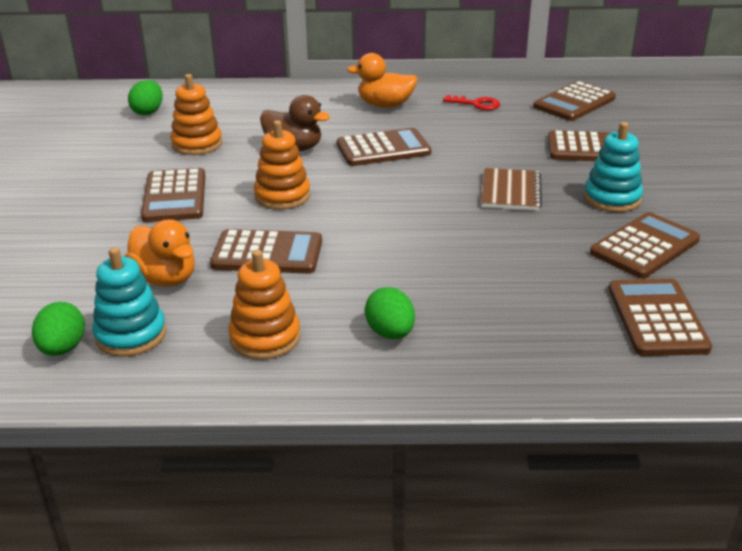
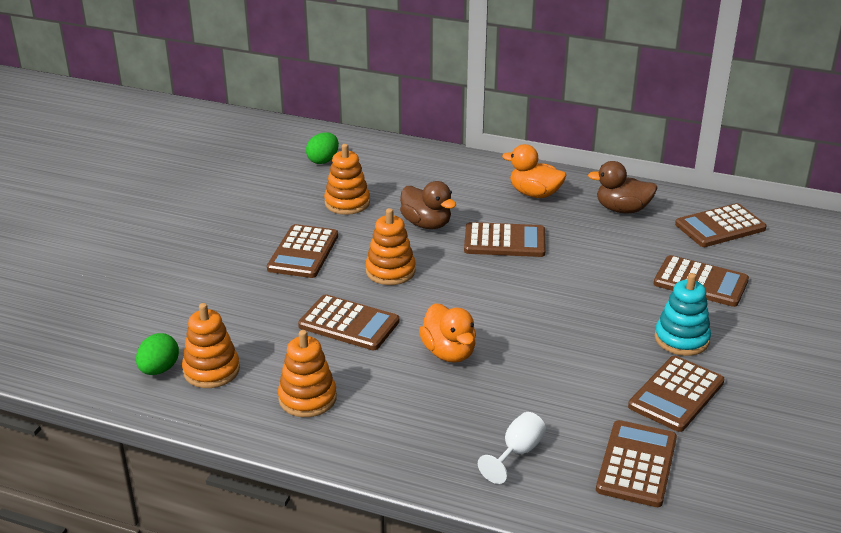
camera: 20 degrees right, 0 degrees up
(131, 335) = (211, 370): turquoise stacking toy -> orange stacking toy
(165, 278) = (259, 328): orange duck -> orange duck (449, 352)
(390, 333) = (405, 419): green egg -> none
(476, 104) = (622, 209): red key -> brown duck
(511, 192) = (591, 311): brown notebook -> none
(531, 337) = (517, 453): none -> white goblet
(644, 246) = (676, 394): brown calculator -> brown calculator turned 150 degrees clockwise

